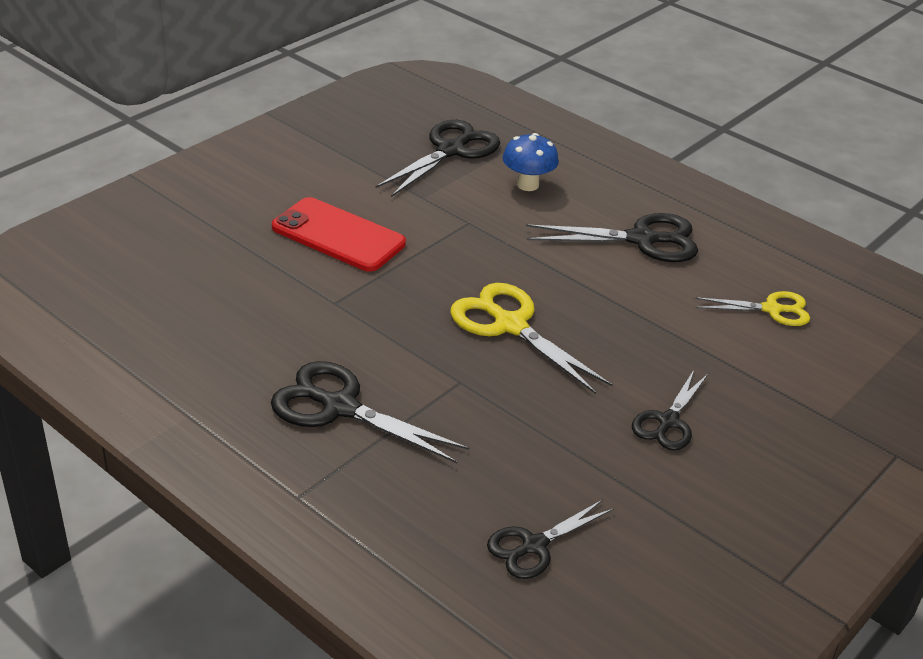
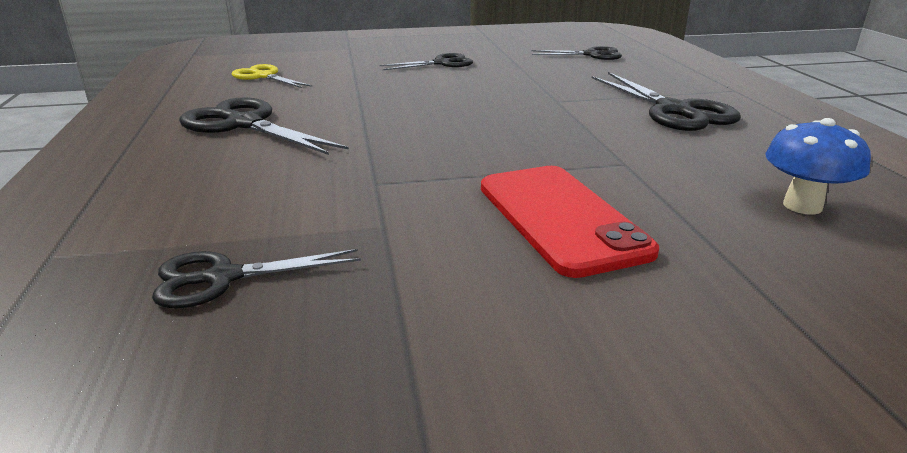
camera: 140 degrees left, 10 degrees down
(451, 150) = (221, 278): black scissors -> black scissors, size x0.63
(509, 325) = (470, 113): yellow scissors -> none
(528, 185) = (231, 196): blue mushroom -> blue mushroom (802, 206)

